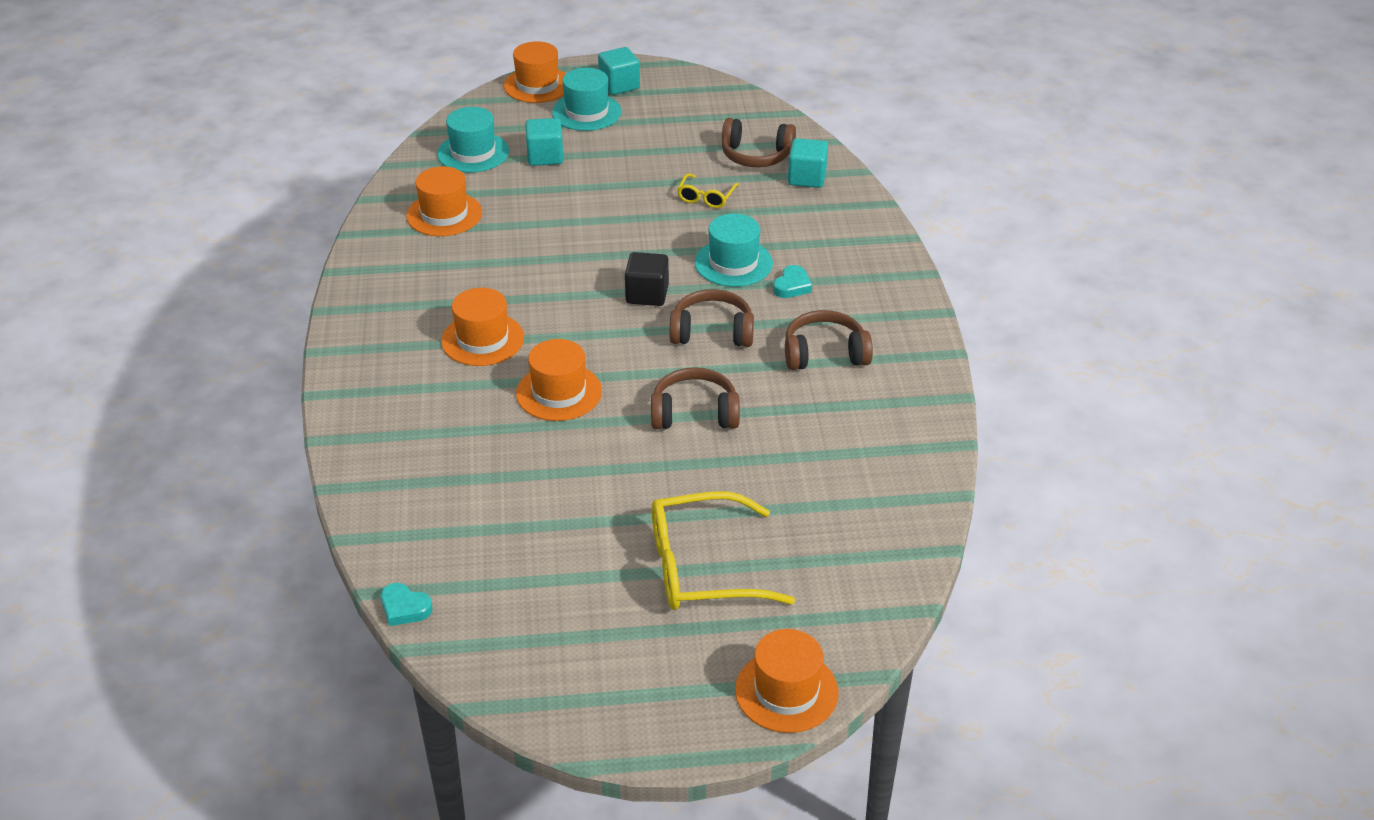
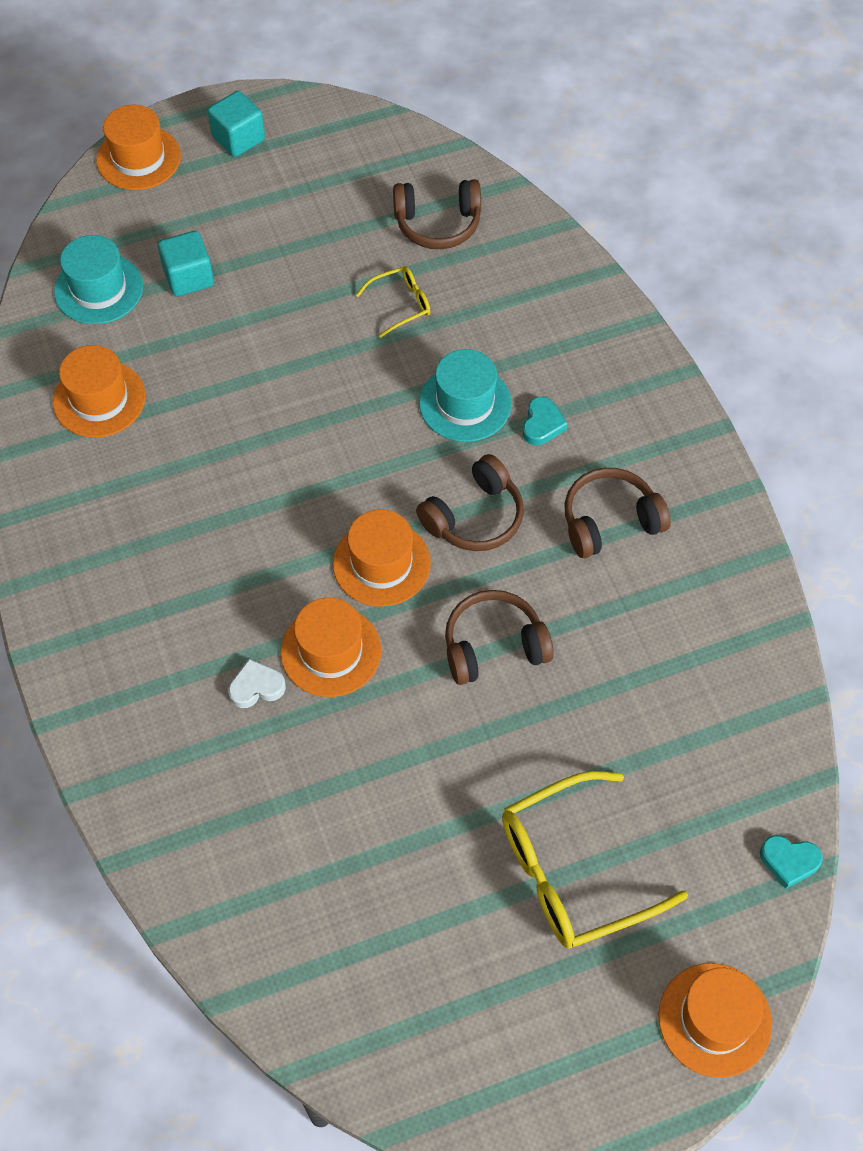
camera: 15 degrees left, 20 degrees up
(404, 608) = (266, 1015): turquoise heart -> turquoise heart (789, 861)
(482, 339) = (215, 590): orange hat -> orange hat (381, 563)
(489, 403) = (256, 687): none -> white heart
(586, 112) = (214, 192): turquoise hat -> none
(647, 294) = (382, 475): black cube -> none
(706, 197) = (400, 304): yellow glasses -> yellow glasses turned 120 degrees counterclockwise
(712, 332) = (474, 517): brown headphones -> brown headphones turned 150 degrees clockwise
(807, 178) = (507, 248): turquoise cube -> none

